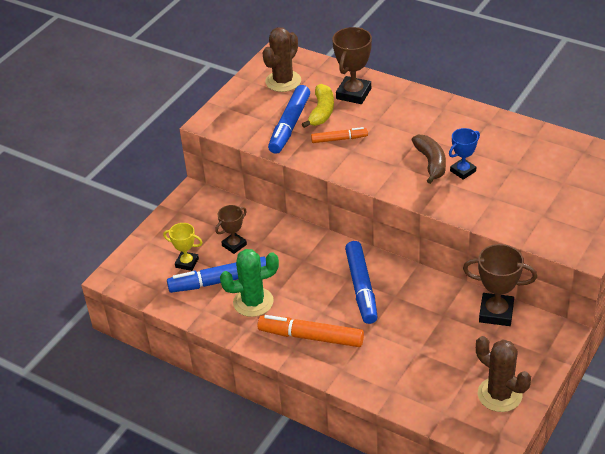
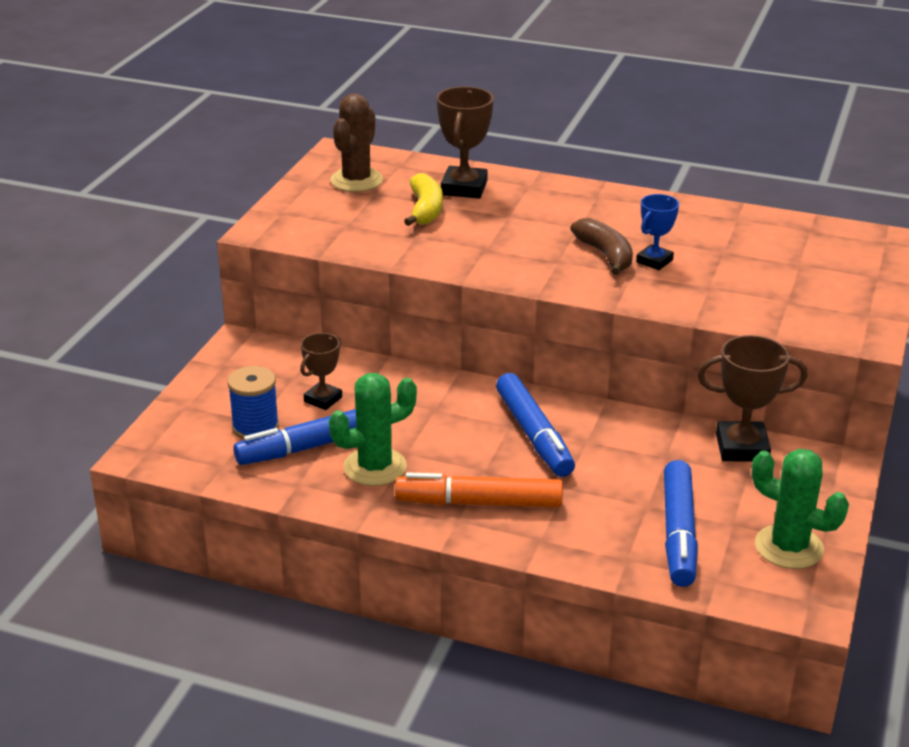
camera: 15 degrees left, 10 degrees down
(187, 263) = (255, 427): yellow trophy -> blue spool
(290, 125) = (384, 227): blue marker -> blue marker (678, 533)
(339, 139) = (462, 238): orange marker -> none
(499, 394) = (789, 547): brown cactus -> green cactus

